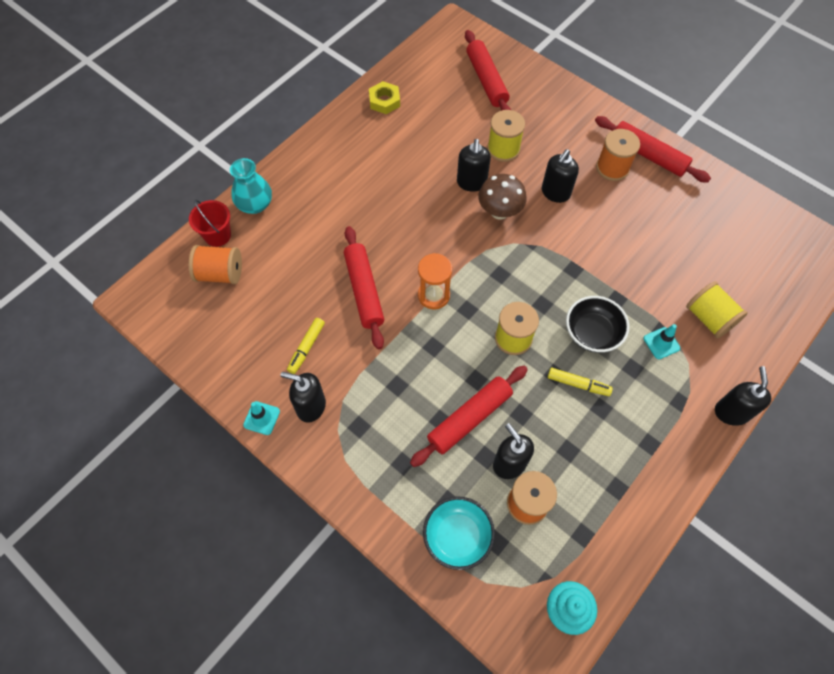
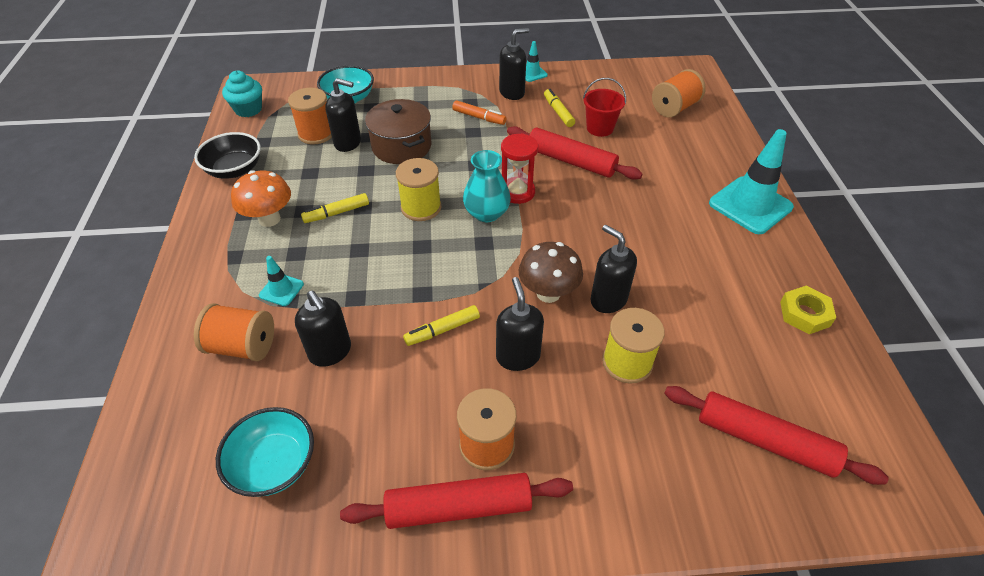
camera: 135 degrees right, 15 degrees down
(217, 235) = (716, 123): red bucket -> red bucket (600, 128)
(255, 204) = (731, 154): turquoise vase -> turquoise vase (486, 213)
(308, 166) = (750, 205): none -> turquoise traffic cone
(373, 399) = (479, 117): none -> orange marker
(433, 295) = (517, 192): orange hourglass -> red hourglass
(469, 418) = (401, 146): red rolling pin -> brown pot
(582, 238) = (442, 330): none -> yellow marker
(592, 333) = (355, 255): black bowl -> black bowl (234, 169)
(633, 420) = (269, 219): none -> orange mushroom
(709, 318) = (243, 346): yellow spool -> orange spool
(725, 235) = (274, 464): none -> turquoise bowl
(731, 412) = (176, 279): black soap dispenser -> black soap dispenser (330, 352)

